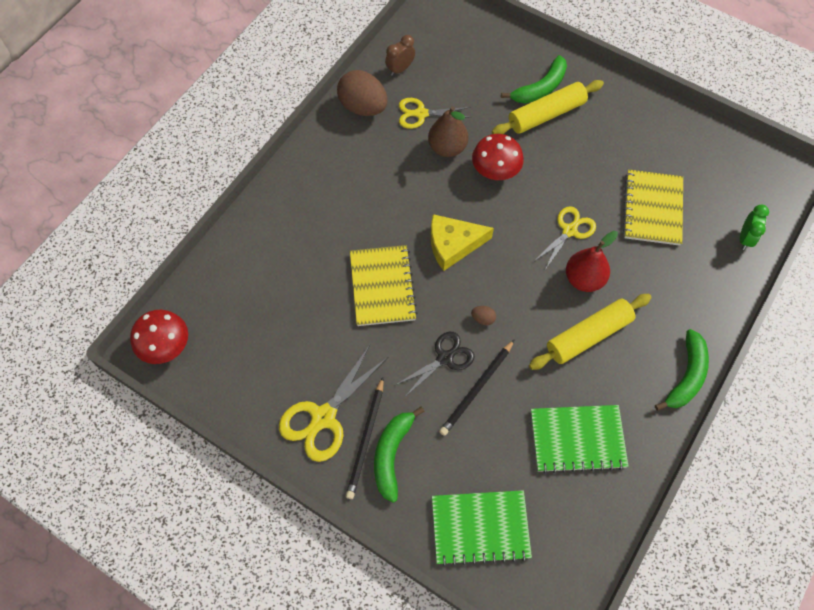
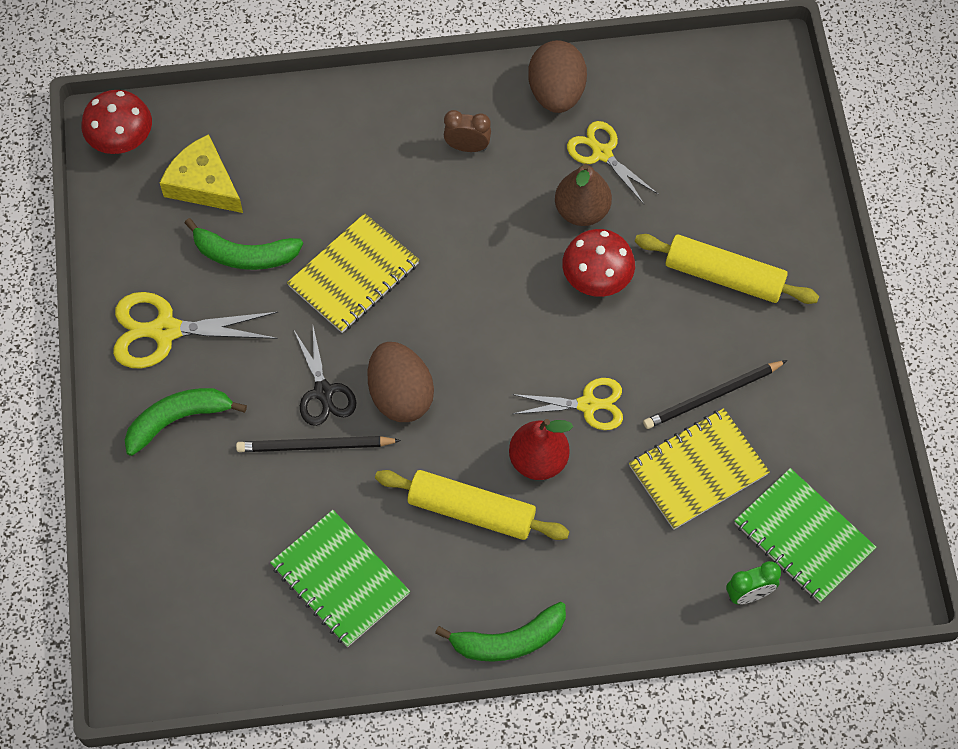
camera: 50 degrees right, 0 degrees up
(366, 439) = (174, 385): black pencil -> black pencil (712, 396)
(400, 69) = (642, 89): brown clock -> brown clock (467, 147)
(445, 358) = (323, 392): black scissors -> black scissors turned 60 degrees clockwise
(453, 244) = (464, 304): yellow cheese -> yellow cheese (203, 184)
(480, 527) = (169, 553): green notebook -> green notebook (803, 537)
(483, 319) = (400, 395): brown egg -> brown egg, size x2.47
(540, 88) = (756, 245): green banana -> green banana (244, 255)

